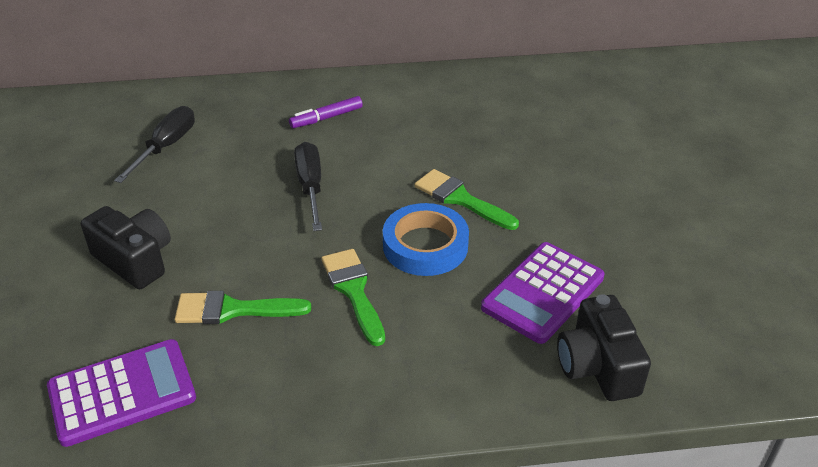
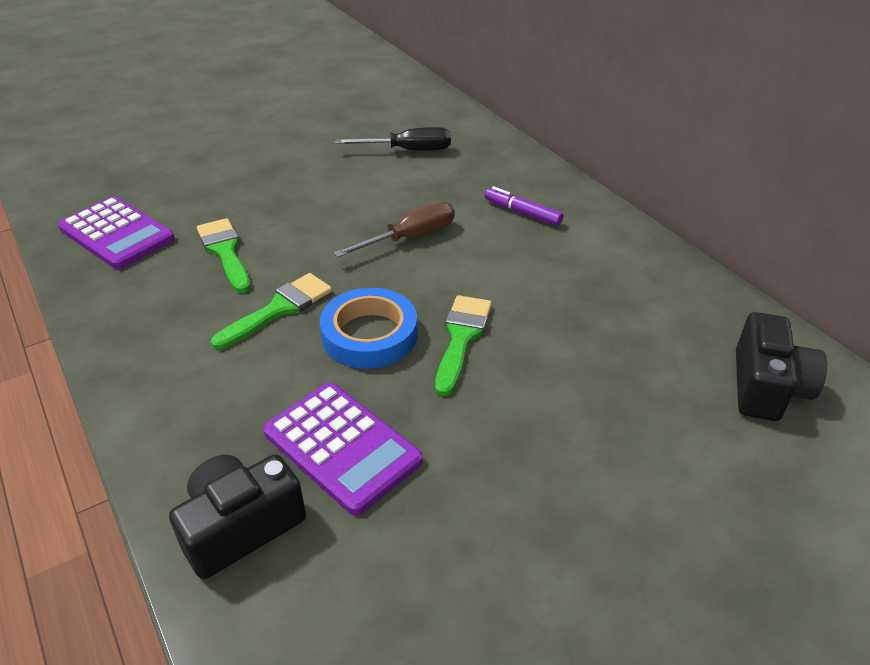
camera: 65 degrees right, 0 degrees up
(135, 260) = (261, 187): black camera -> black camera (766, 387)
(310, 187) = (410, 237): black screwdriver -> brown screwdriver
(543, 293) = (342, 447): purple calculator -> purple calculator turned 150 degrees counterclockwise

